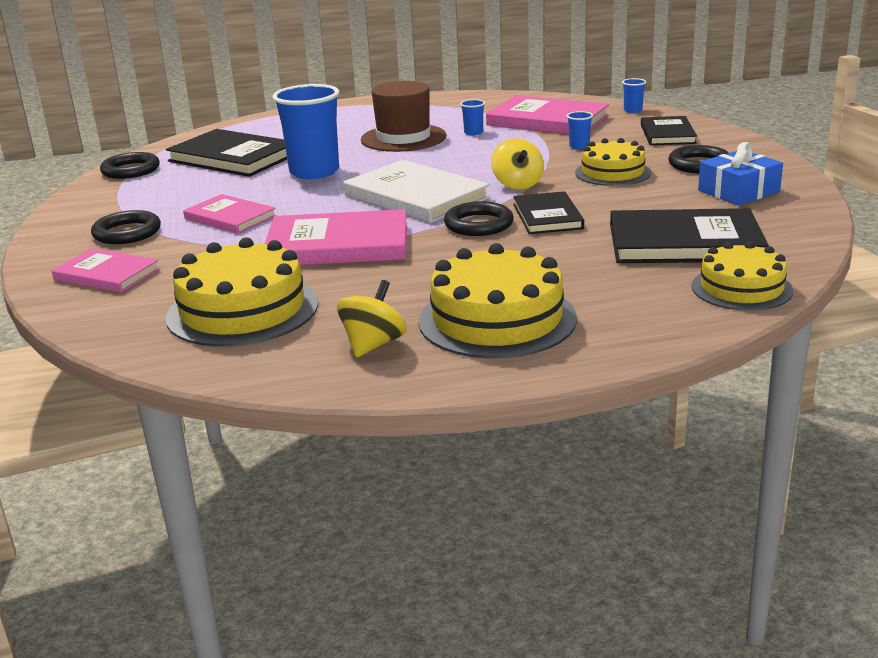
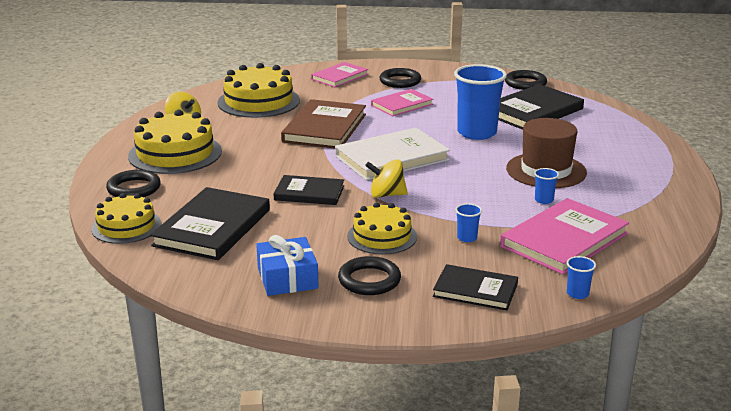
camera: 105 degrees right, 0 degrees up
(338, 245) = (325, 128): pink book -> brown book
(478, 224) = (317, 169): black ring -> black ring (134, 188)

